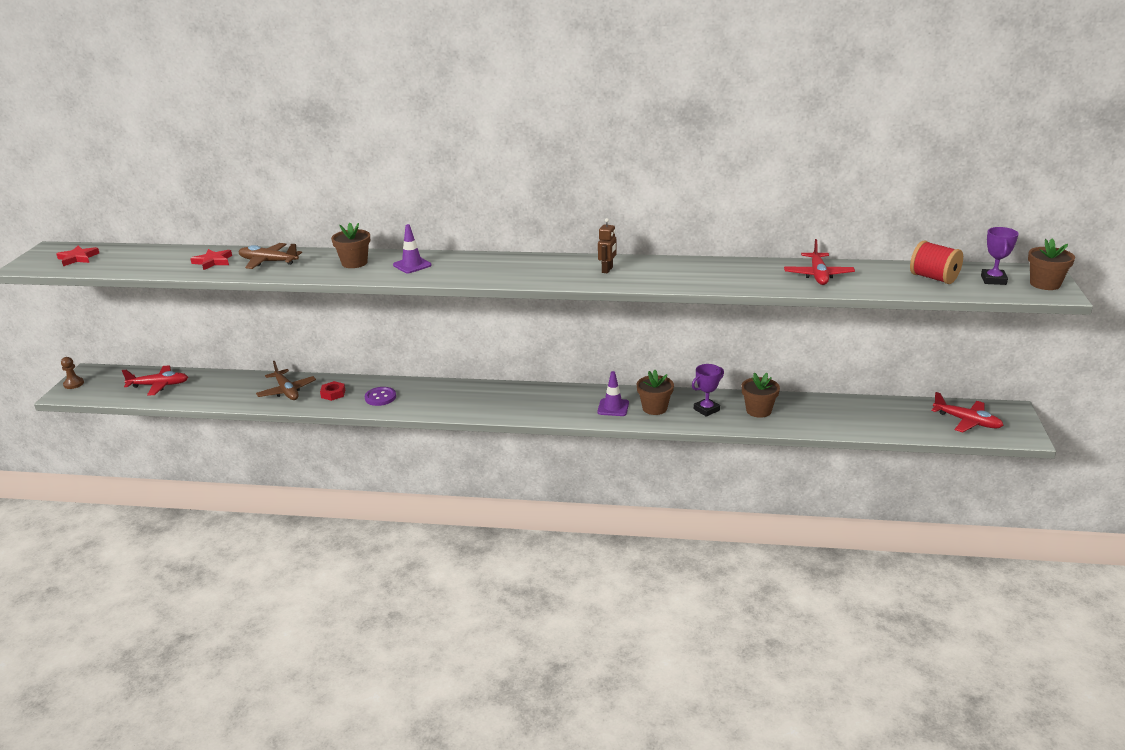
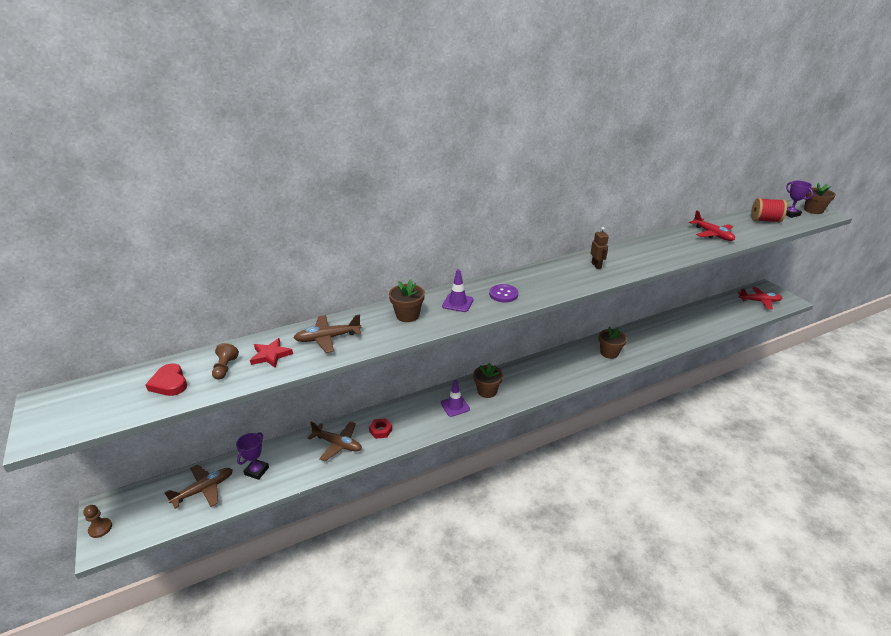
camera: 35 degrees left, 5 degrees up
(78, 258) = (101, 401): red star -> none
(128, 260) = (169, 383): none -> red heart
(159, 385) = (204, 489): red plane -> brown plane
(173, 261) = (225, 368): none -> brown pawn
(380, 397) = (422, 418): purple button -> purple button (503, 294)
(613, 407) = (586, 362): purple traffic cone -> purple traffic cone (455, 406)
(706, 410) = (637, 342): purple trophy -> purple trophy (257, 471)
(758, 411) = (663, 332): brown flower pot -> brown flower pot (487, 391)

